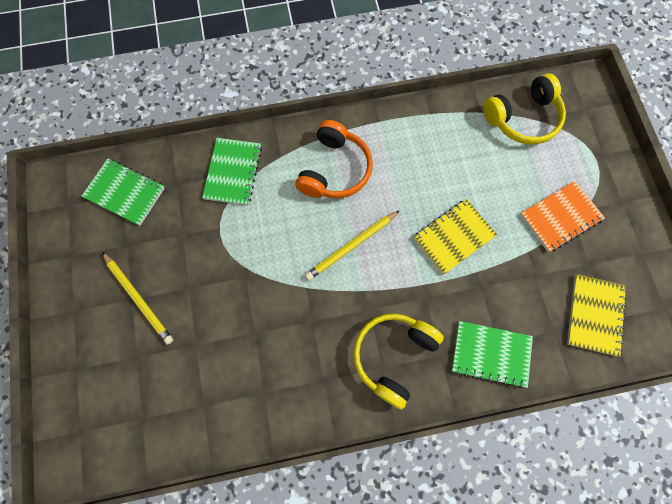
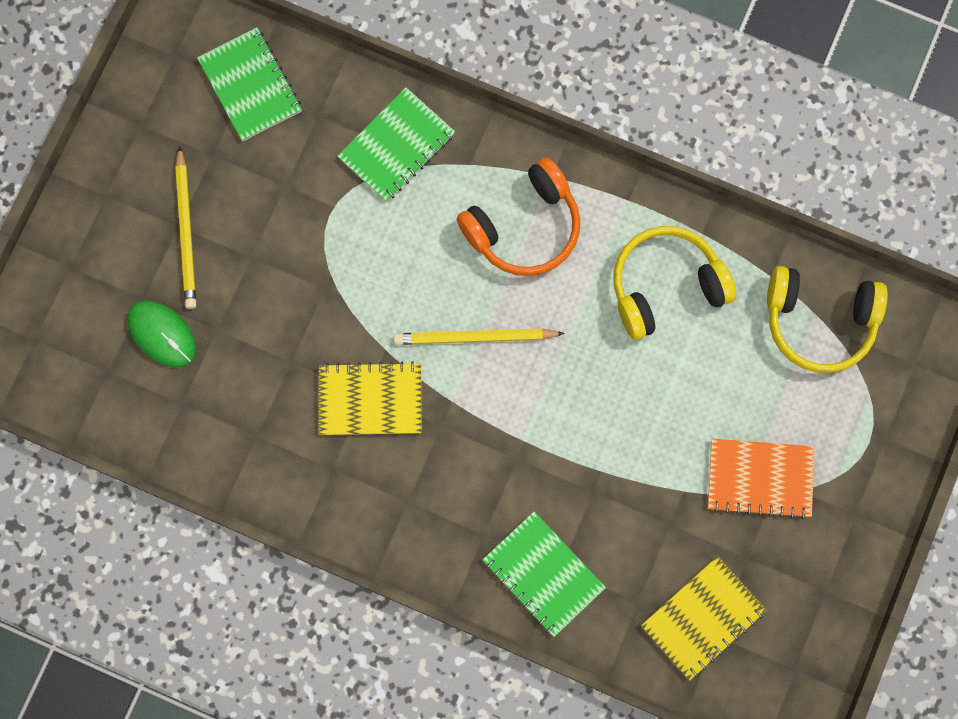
camera: 35 degrees right, 5 degrees up
(162, 371) = (162, 334): none -> green mouse
(393, 356) = (429, 498): yellow headphones -> yellow headphones (666, 286)
(453, 237) = (606, 411): yellow notebook -> yellow notebook (370, 400)

